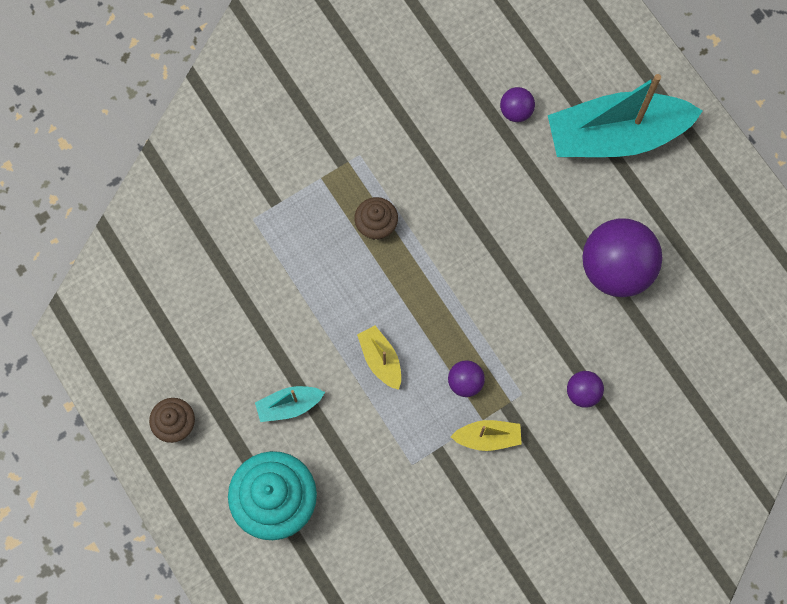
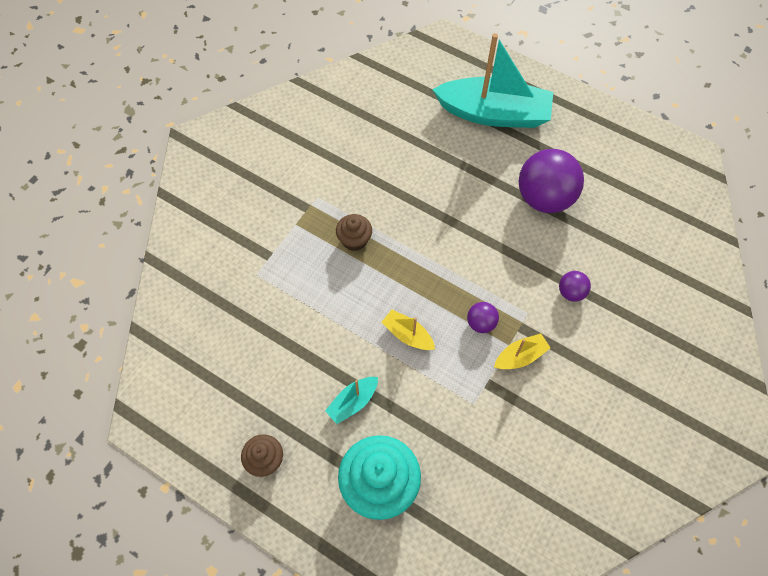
camera: 25 degrees left, 10 degrees down
(516, 111) = (416, 125): purple ball -> none
(615, 136) = (494, 113): turquoise boat -> turquoise boat turned 135 degrees counterclockwise

